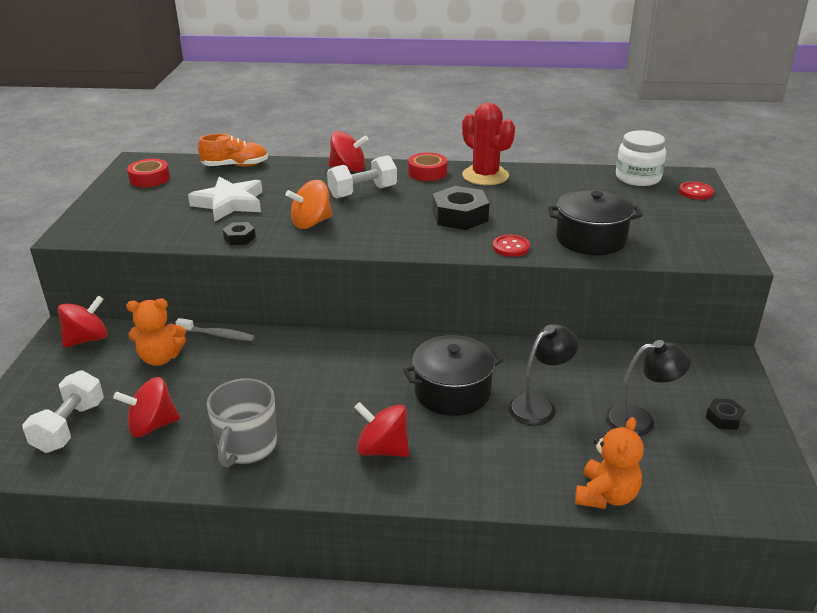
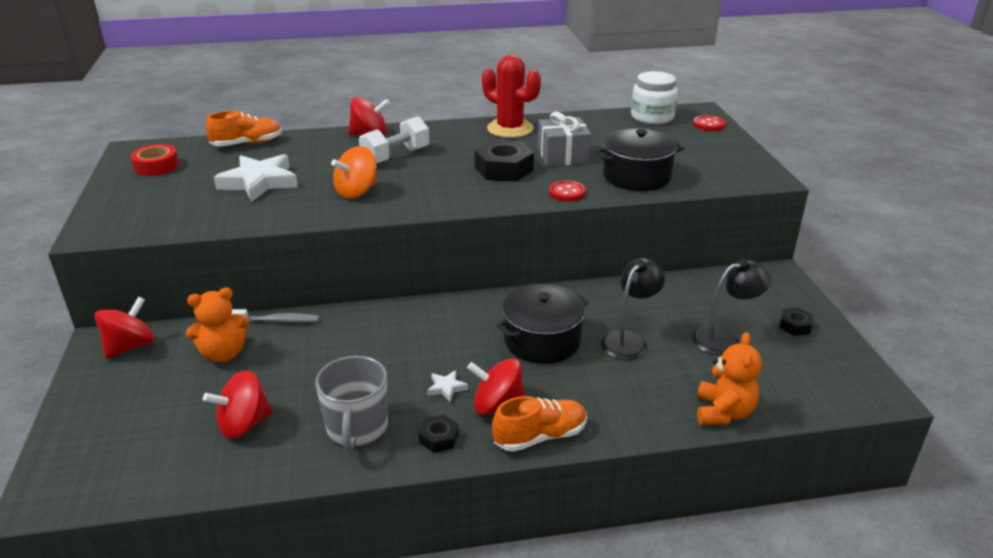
camera: 15 degrees left, 0 degrees up
(69, 427) = (149, 441): white dumbbell -> none
(239, 238) = (287, 215): black nut -> black nut (439, 438)
(342, 423) = (446, 388): none -> white star
(411, 486) = (540, 436): none -> orange shoe
(427, 172) = (452, 131): red tape -> none
(525, 209) = (562, 156): none -> grey gift

